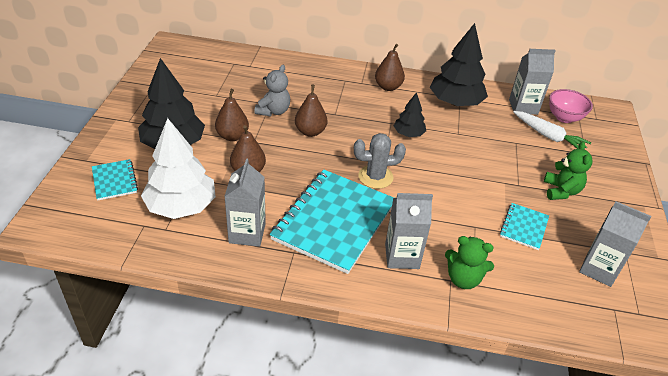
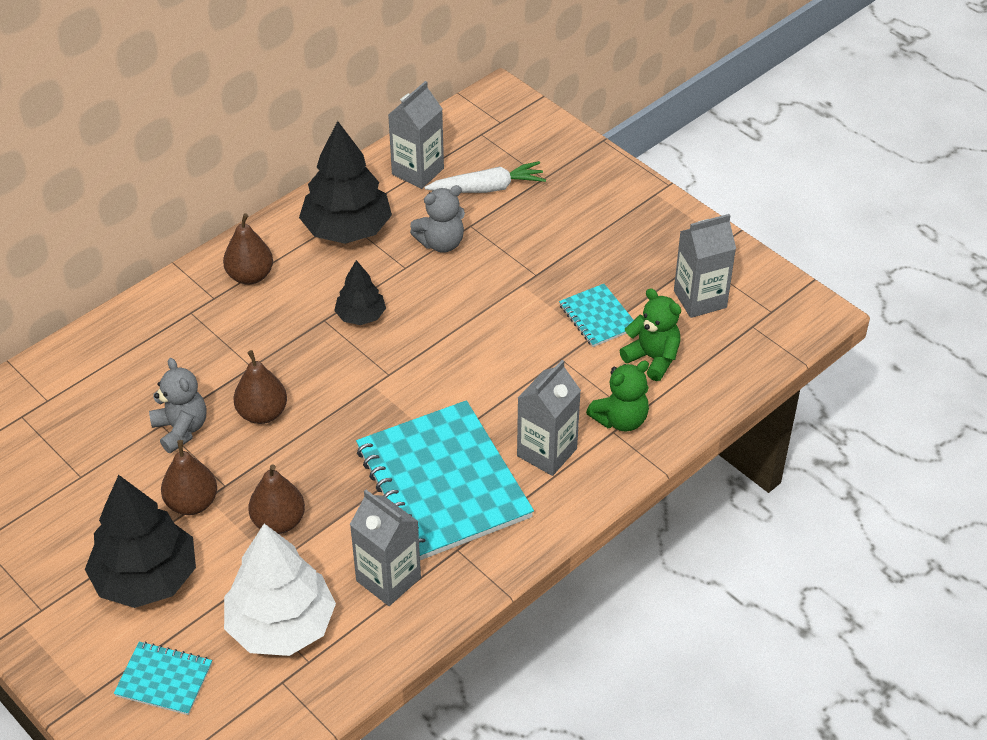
camera: 50 degrees left, 5 degrees up
(375, 177) = (405, 398): grey cactus -> none
(490, 138) = (441, 243): none -> grey teddy bear
(561, 191) = (577, 245): green teddy bear -> green teddy bear (652, 358)
(564, 118) = (471, 149): pink bowl -> none

